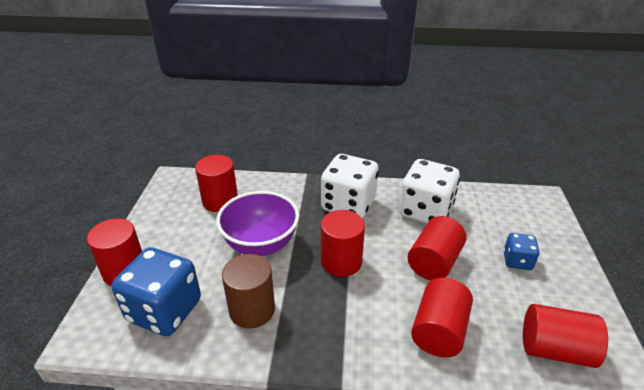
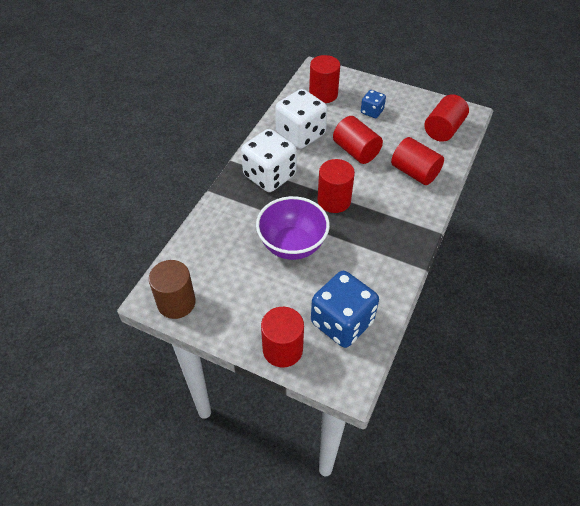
camera: 70 degrees left, 15 degrees up
(220, 201) = (215, 263): red cylinder -> red cylinder (323, 94)
(252, 310) = (362, 265): brown cylinder -> brown cylinder (176, 302)

